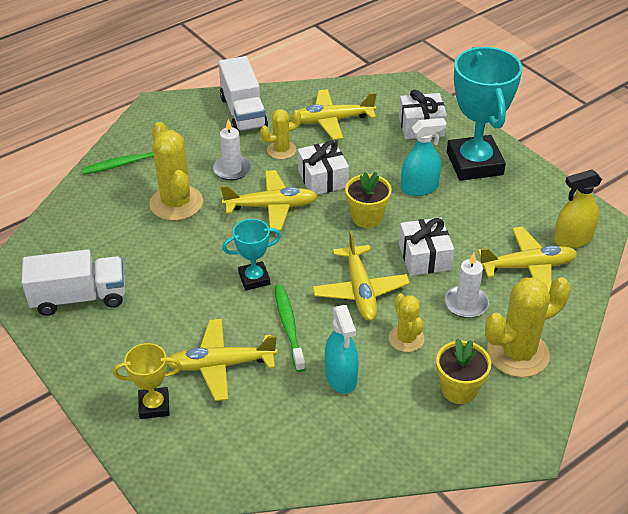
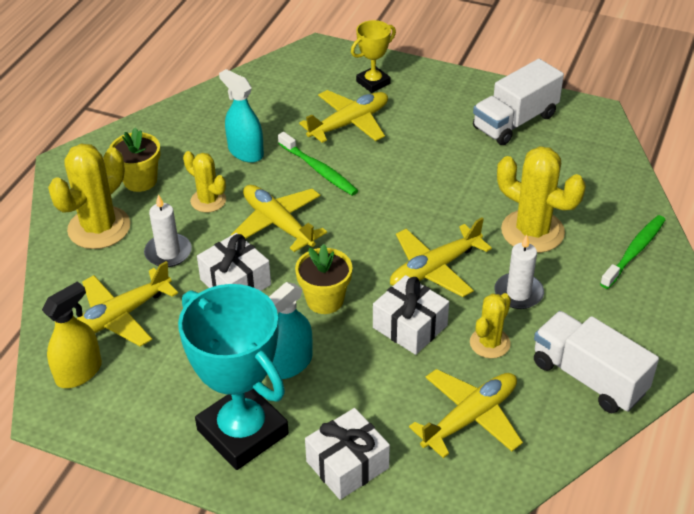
camera: 150 degrees right, 0 degrees up
(254, 279) = (384, 194): turquoise trophy -> none

